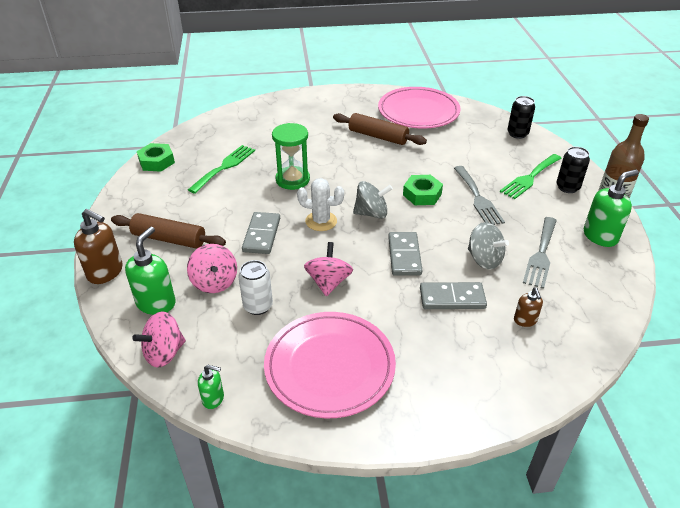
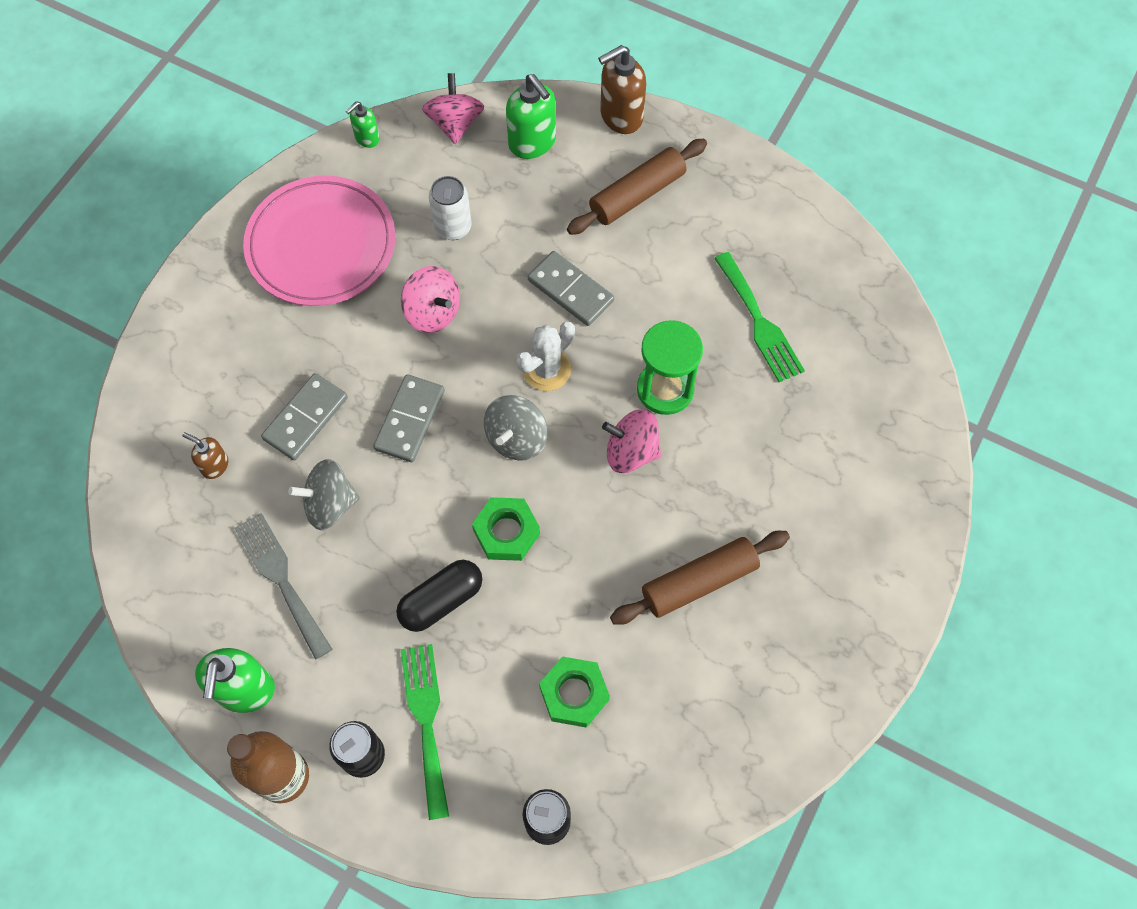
camera: 125 degrees right, 25 degrees up
(156, 162) = (832, 247): green nut -> green nut (574, 694)
(214, 282) = (523, 206): pink spinning top -> pink spinning top (631, 452)
(404, 255) = (409, 420): grey domino -> grey domino turned 75 degrees clockwise
(418, 112) = (734, 709): pink plate -> none
(478, 198) = (441, 601): grey fork -> black capsule

